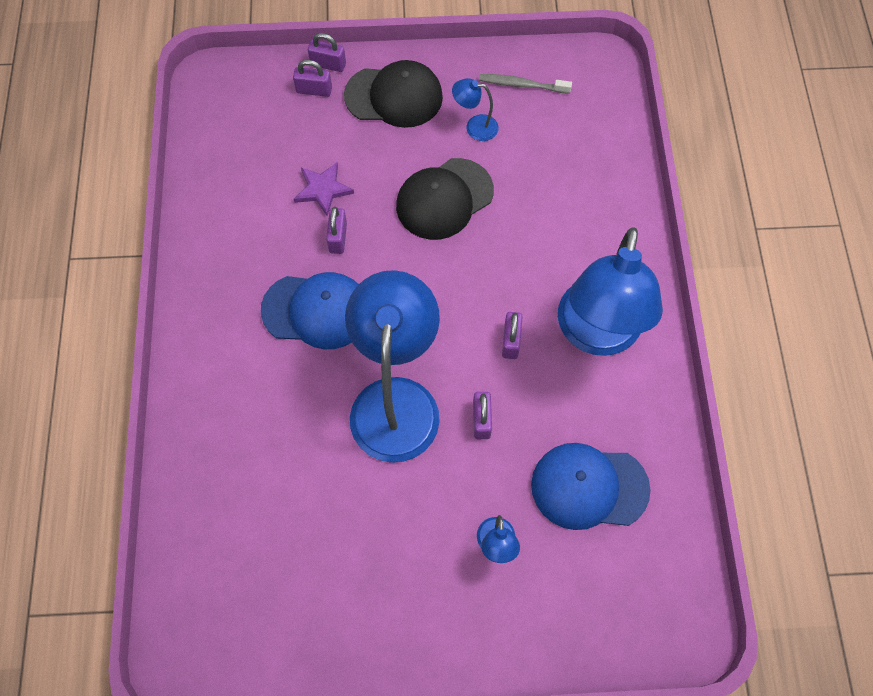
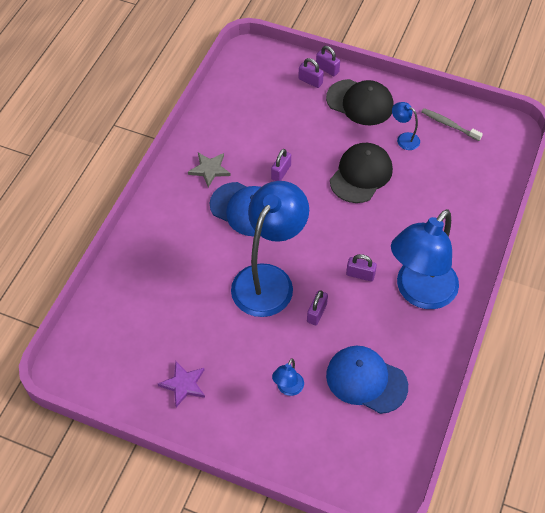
camera: 25 degrees right, 10 degrees down
(239, 273) = (209, 169): none -> grey star
(323, 189) = (286, 141): purple star -> purple star (184, 384)
(444, 199) = (361, 174): black cap -> black cap turned 135 degrees clockwise
(511, 341) = (360, 274): purple padlock -> purple padlock turned 75 degrees clockwise

